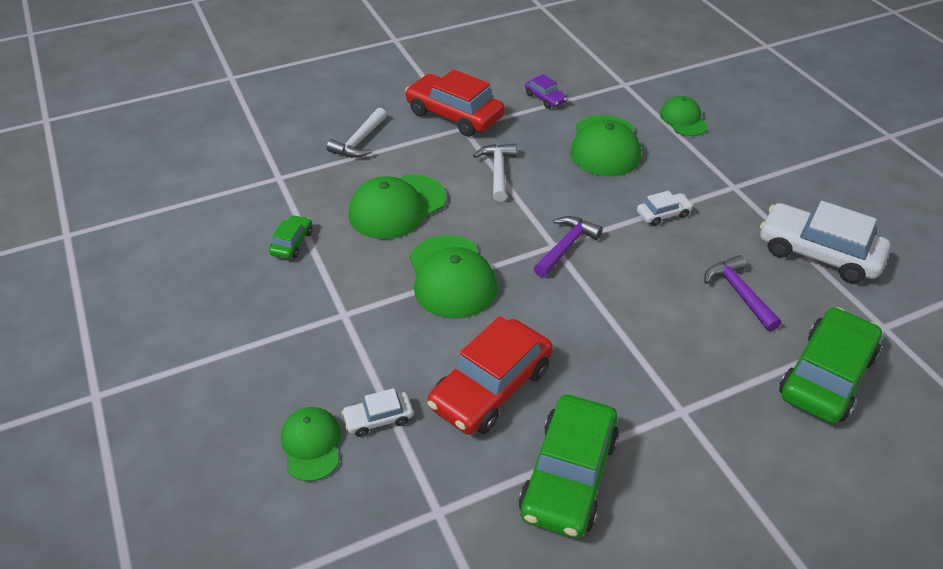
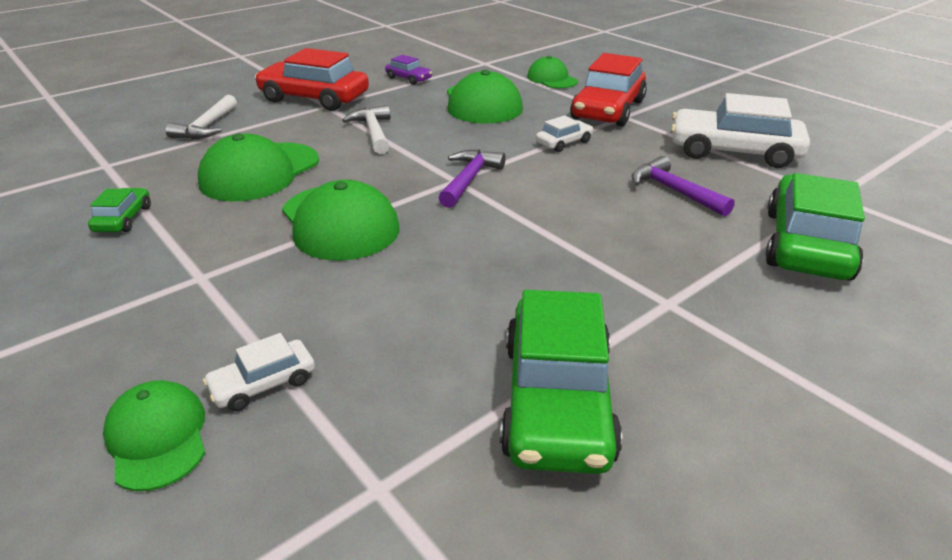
camera: 15 degrees left, 10 degrees down
(491, 387) = (418, 320): red car -> red car (608, 110)

